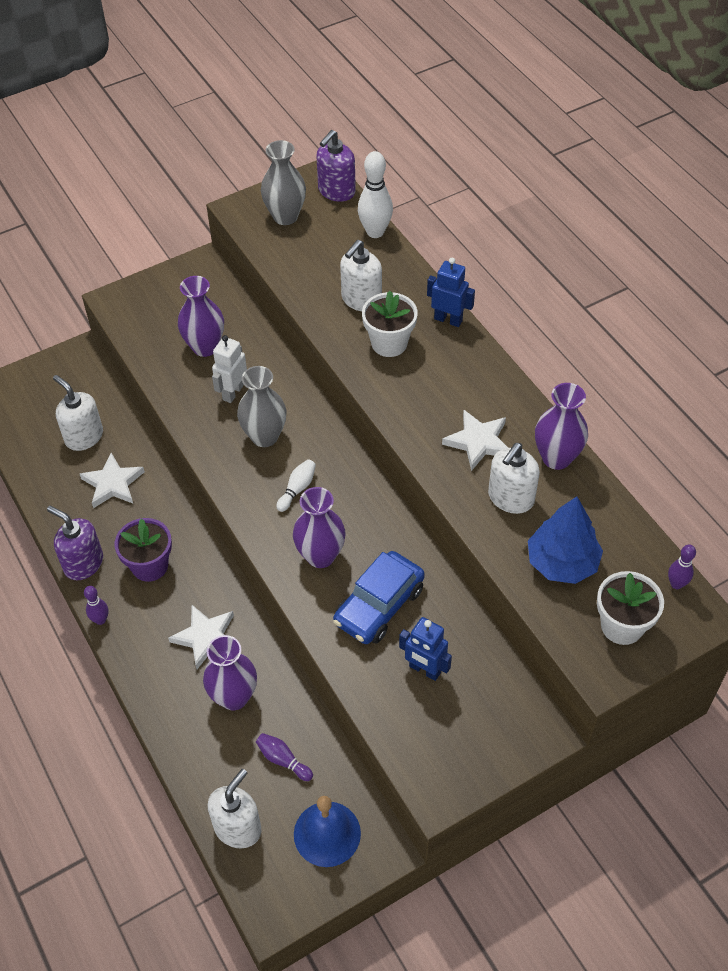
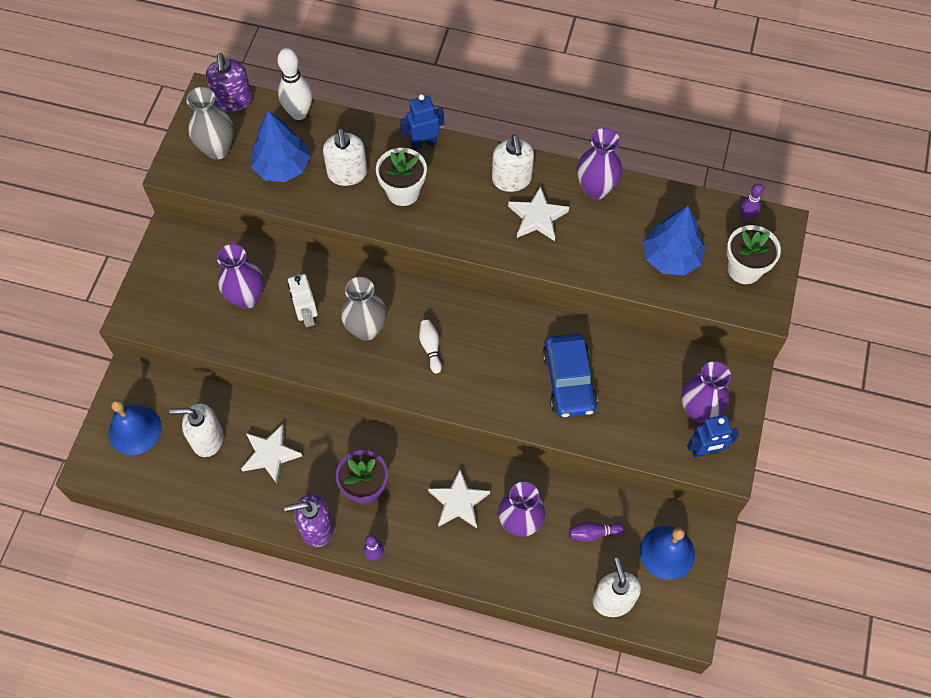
camera: 45 degrees left, 10 degrees up
(45, 391) = (135, 430): none -> blue bell
(318, 261) = (282, 167): none -> blue tree
(320, 556) = (497, 380): purple vase -> purple vase (698, 410)
(424, 670) = (639, 398): blue robot -> blue robot (705, 451)
(510, 498) = (597, 240): white soap dispenser -> white soap dispenser (511, 179)

